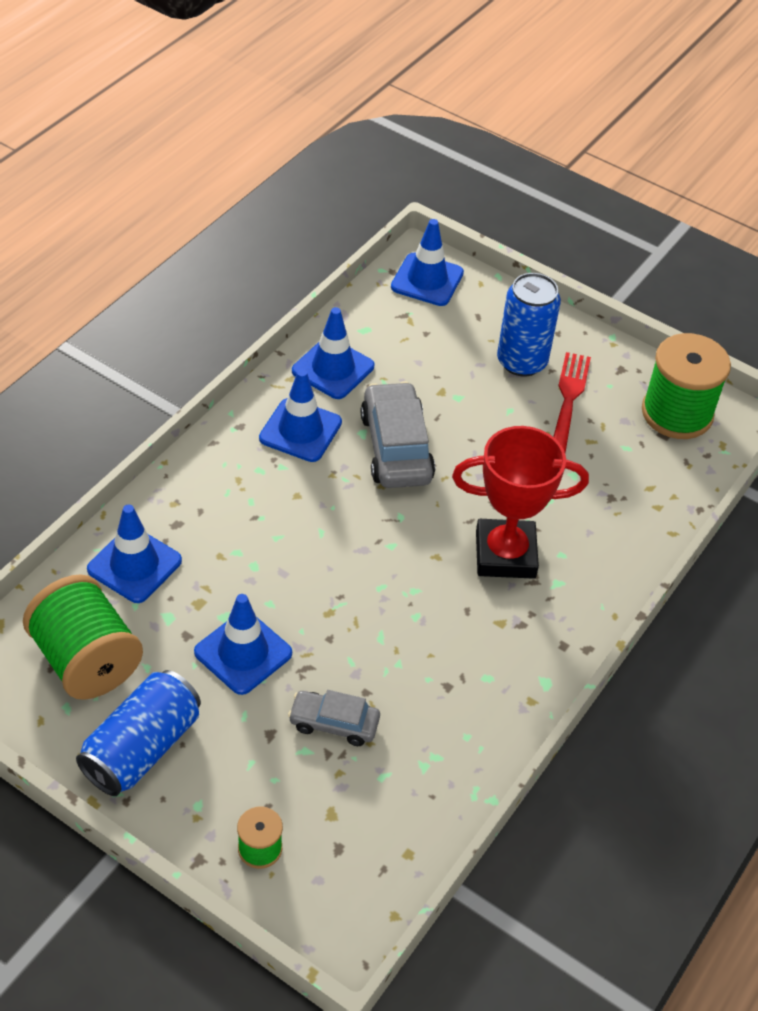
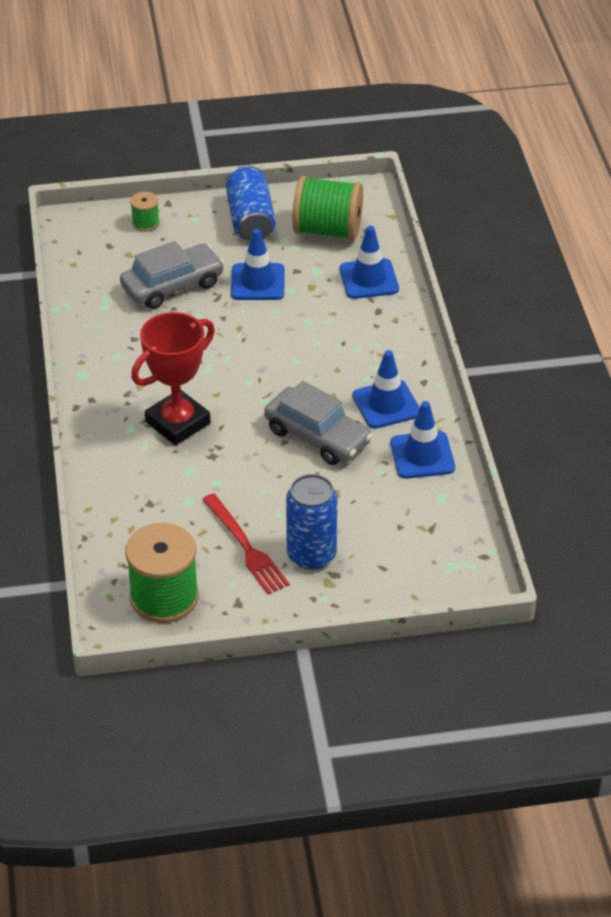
camera: 140 degrees right, 5 degrees down
(334, 723) = (172, 286): grey car -> grey car, size x1.68
(427, 280) = (452, 568): blue traffic cone -> none

